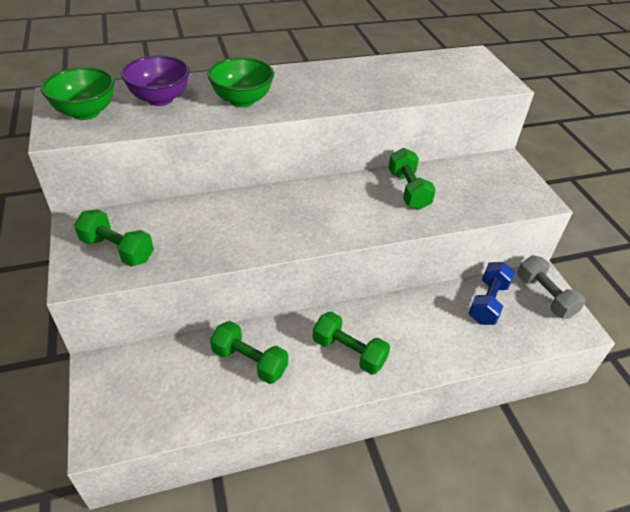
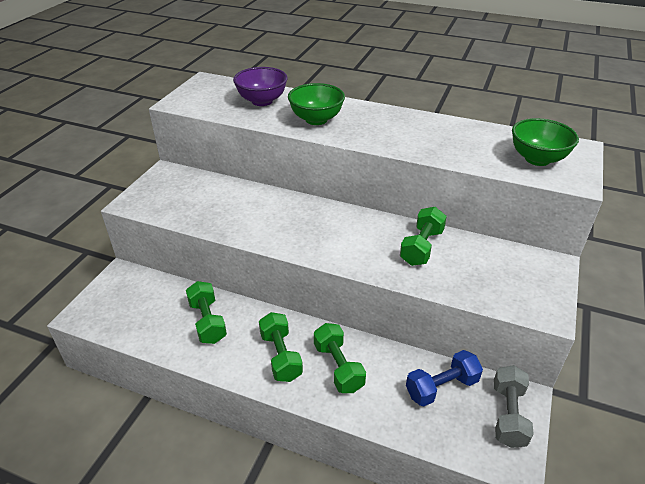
camera: 40 degrees right, 5 degrees down
(86, 112) = (207, 95): green bowl -> green bowl (537, 159)
(117, 250) = (169, 196): green dumbbell -> green dumbbell (338, 367)

